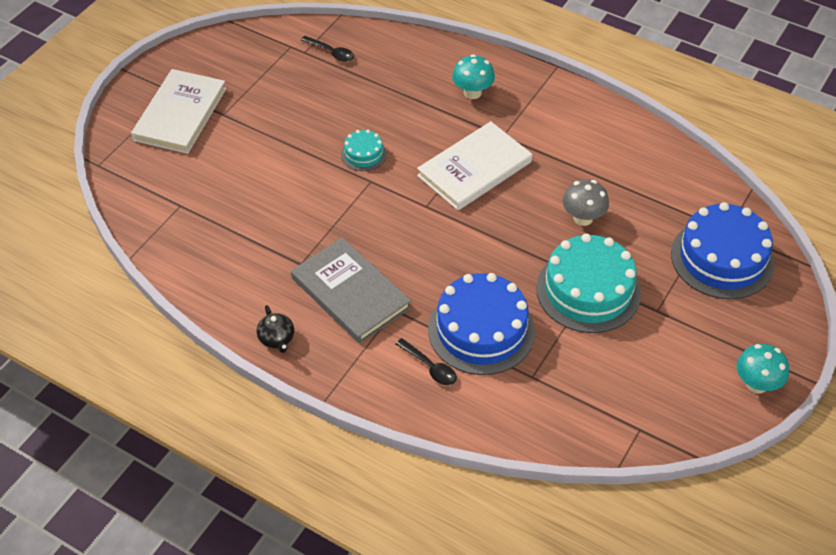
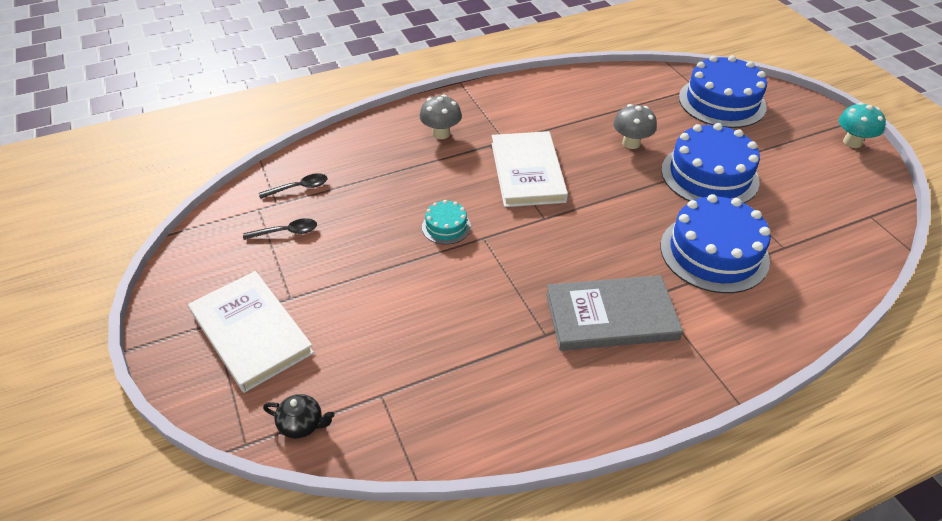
camera: 55 degrees left, 5 degrees down
(277, 339) = (633, 401): black teapot -> black teapot (302, 424)
(430, 367) = (738, 305): black spoon -> black spoon (286, 232)
(472, 92) = (441, 134): turquoise mushroom -> grey mushroom
(588, 290) = (709, 175): turquoise cake -> blue cake

